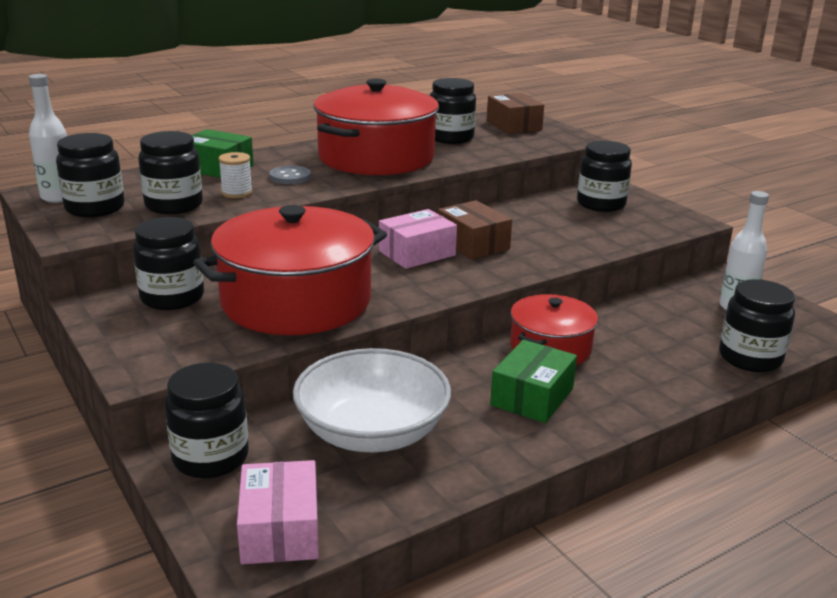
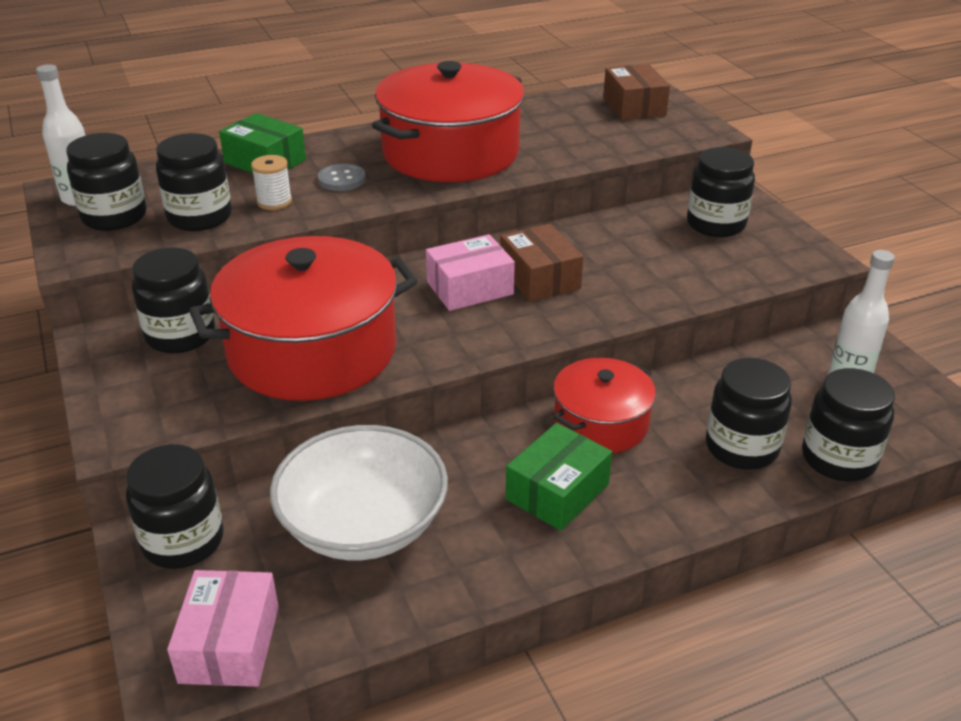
camera: 10 degrees right, 10 degrees up
(451, 138) = (550, 125): black jar -> black jar (741, 447)

